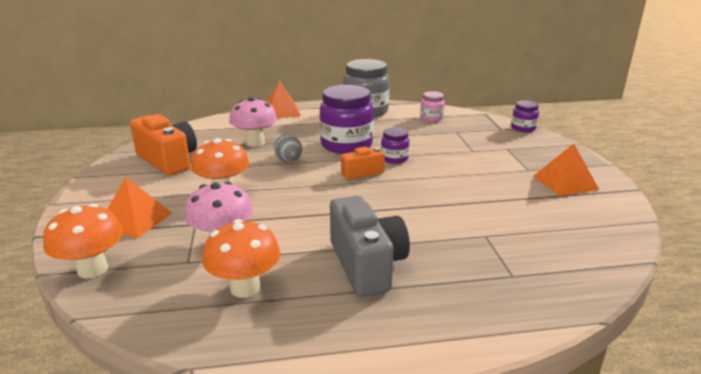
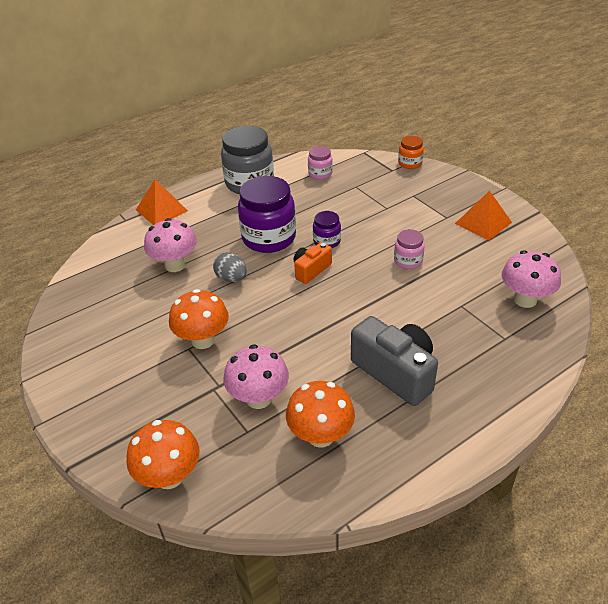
camera: 25 degrees left, 15 degrees up
(135, 220) = (150, 407): orange pyramid -> none
(168, 160) = (106, 321): orange camera -> none
(459, 189) = (408, 261): none -> pink jar
(523, 128) = (410, 163): purple jar -> orange jar
(564, 251) = (525, 300): none -> pink mushroom

